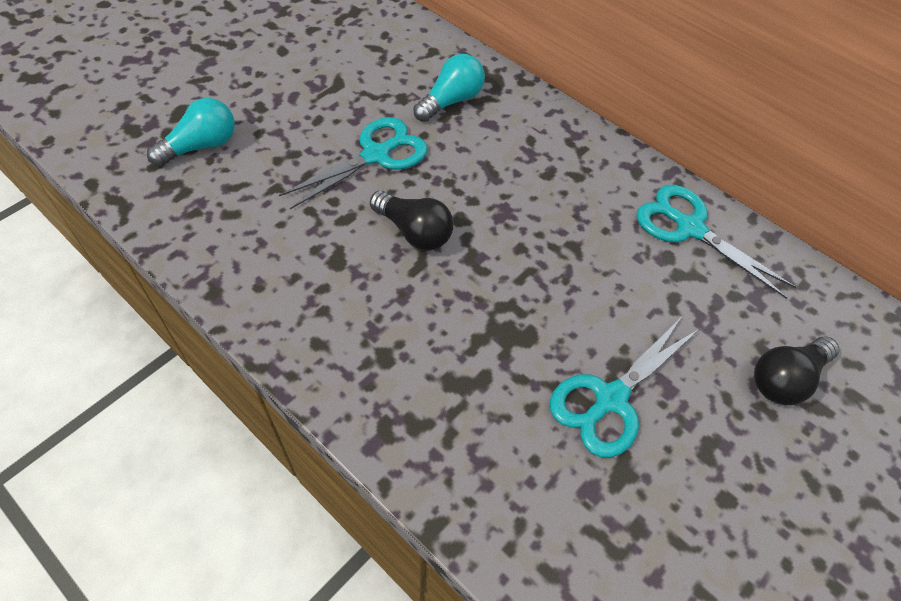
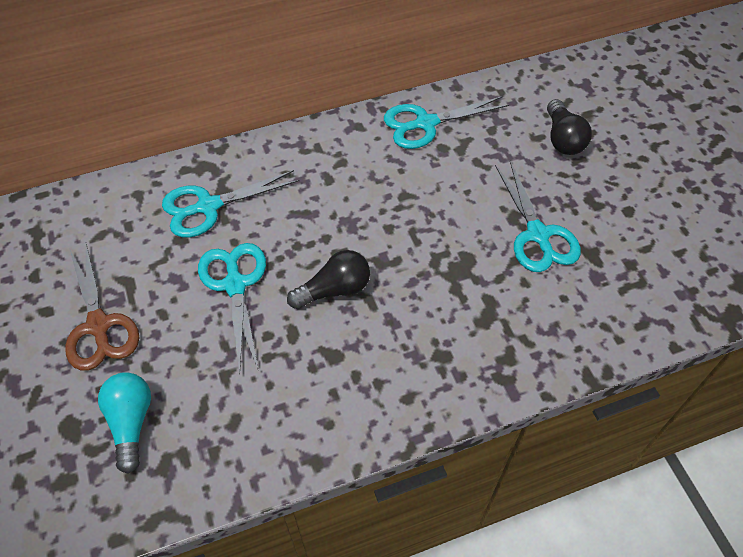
camera: 60 degrees left, 0 degrees up
(284, 86) = (99, 326): none -> brown scissors
(451, 101) = (208, 206): turquoise light bulb -> turquoise scissors

